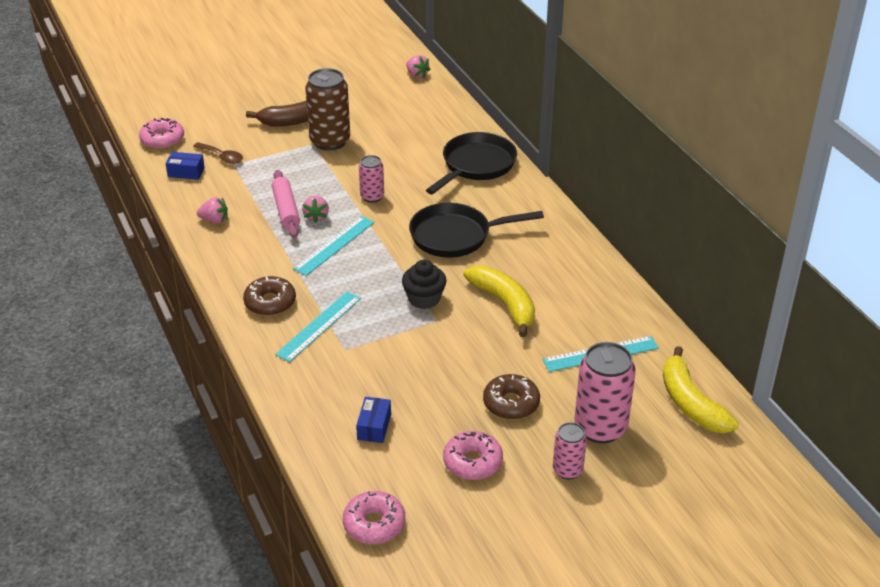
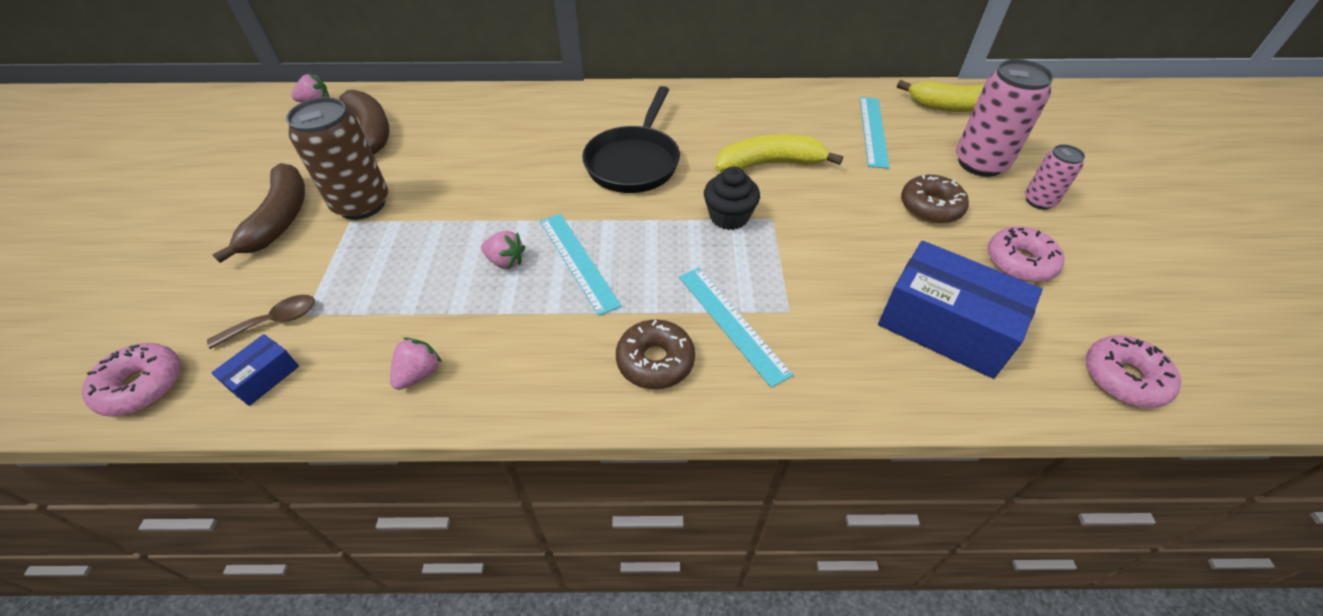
camera: 65 degrees left, 10 degrees up
(286, 210) = (466, 286): pink rolling pin -> none
(372, 197) = (509, 202): pink can -> none
(374, 427) = (945, 326): blue box -> blue box, size x2.19
(402, 111) = (371, 132): none -> brown banana
(476, 165) = (524, 113): black pan -> none

